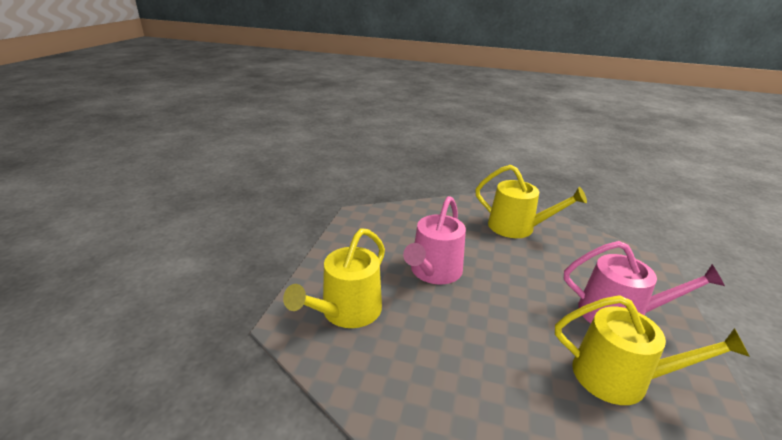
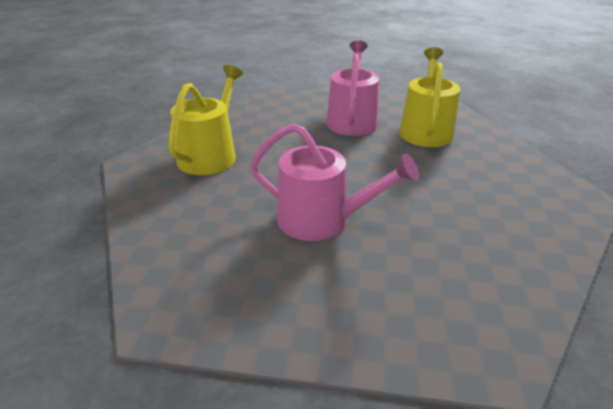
camera: 95 degrees left, 5 degrees up
(347, 311) = (436, 295): yellow watering can -> none

